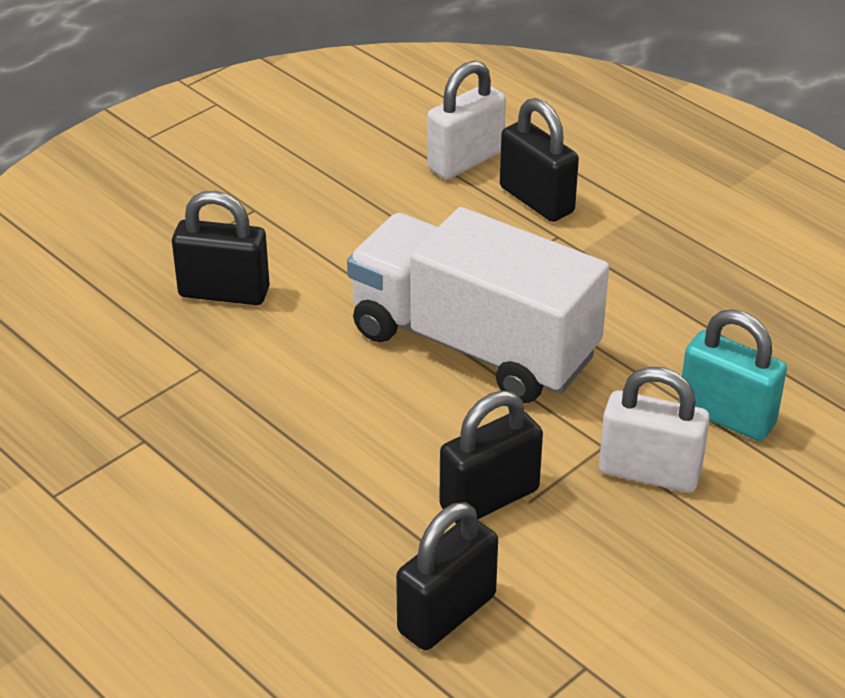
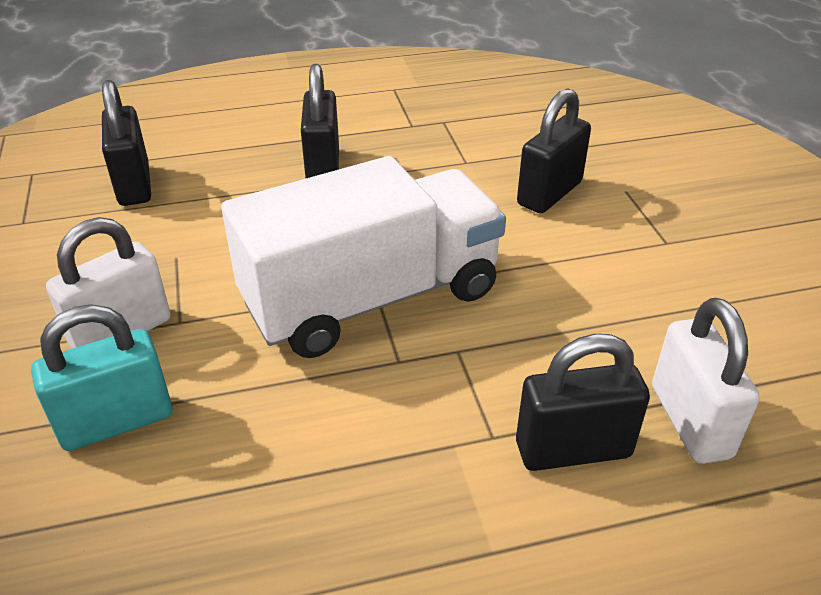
camera: 120 degrees right, 0 degrees up
(489, 498) = (200, 238): black padlock -> black padlock (323, 167)

